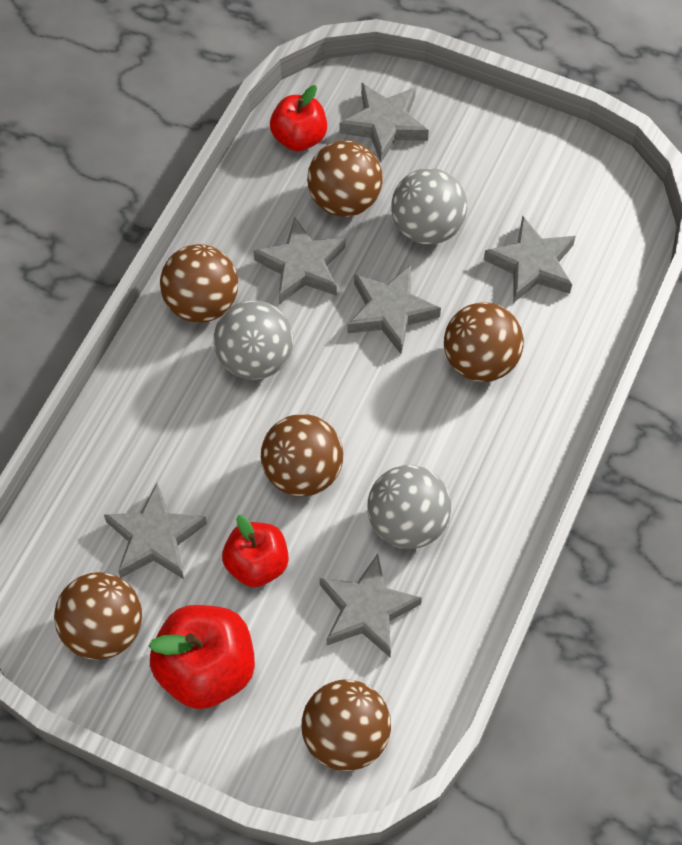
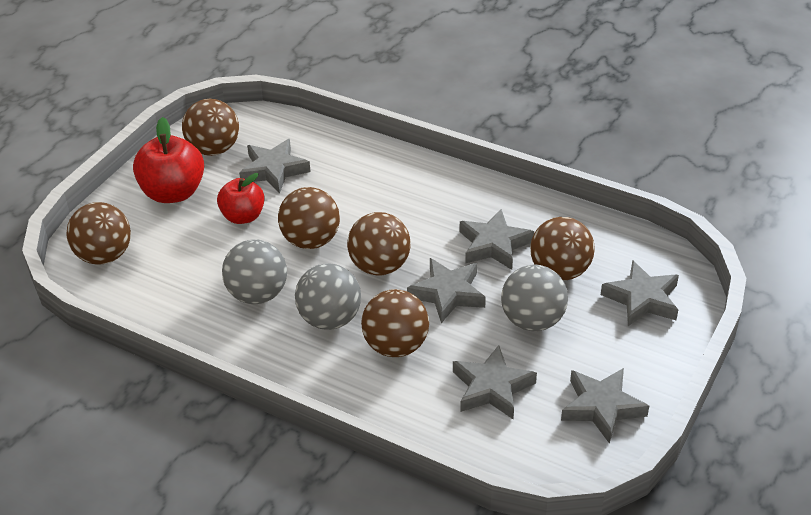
camera: 95 degrees right, 20 degrees down
(202, 303) = (461, 192): brown ball -> brown ball (379, 266)
(255, 359) = (410, 218): grey ball -> grey ball (330, 319)
(299, 138) = (623, 246): red apple -> none
(367, 610) = (194, 269): grey star -> grey star (602, 407)

